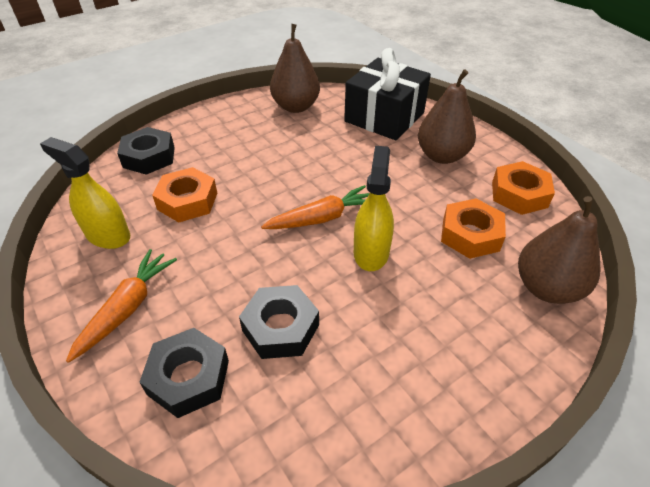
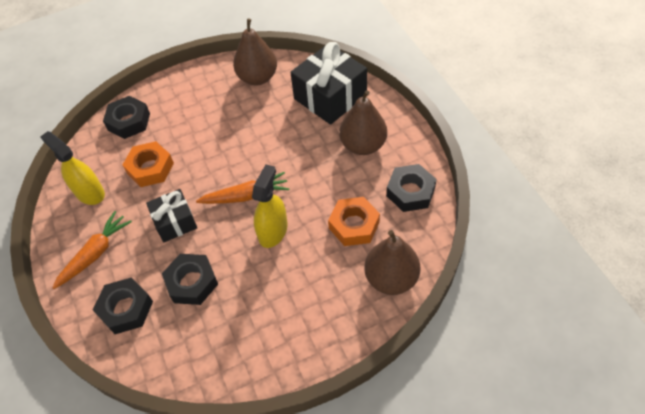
camera: 15 degrees right, 10 degrees up
(236, 256) = (175, 222): none -> black gift
(519, 194) = (410, 192): orange nut -> black nut

